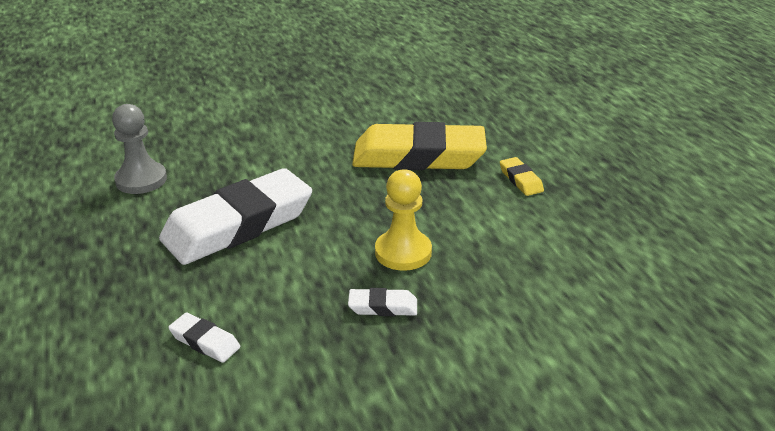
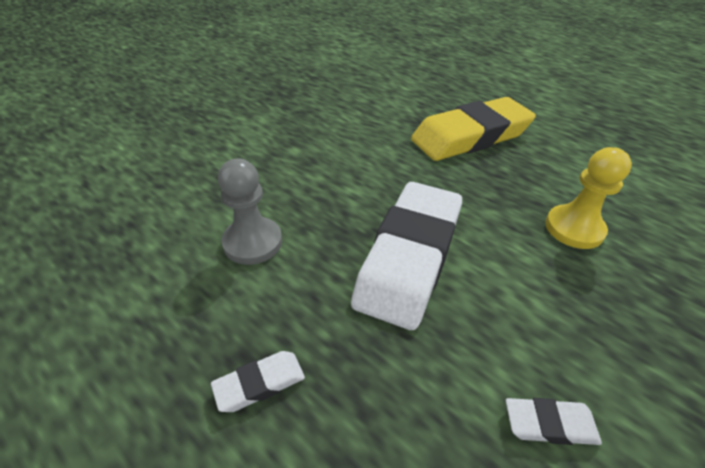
camera: 30 degrees left, 10 degrees up
(383, 307) = (633, 292): white eraser -> white eraser (260, 384)
(520, 180) = (562, 134): yellow eraser -> none

